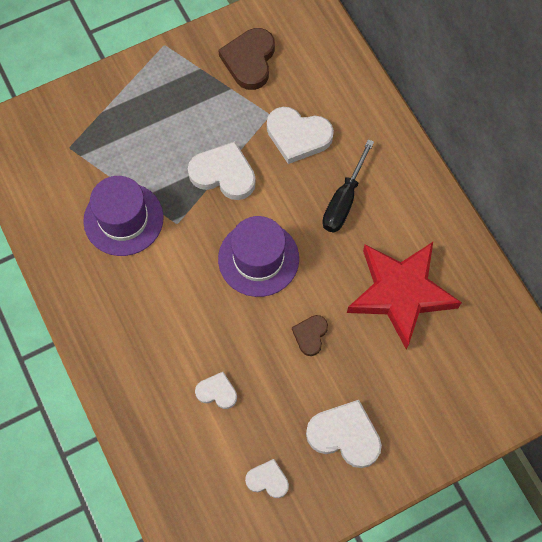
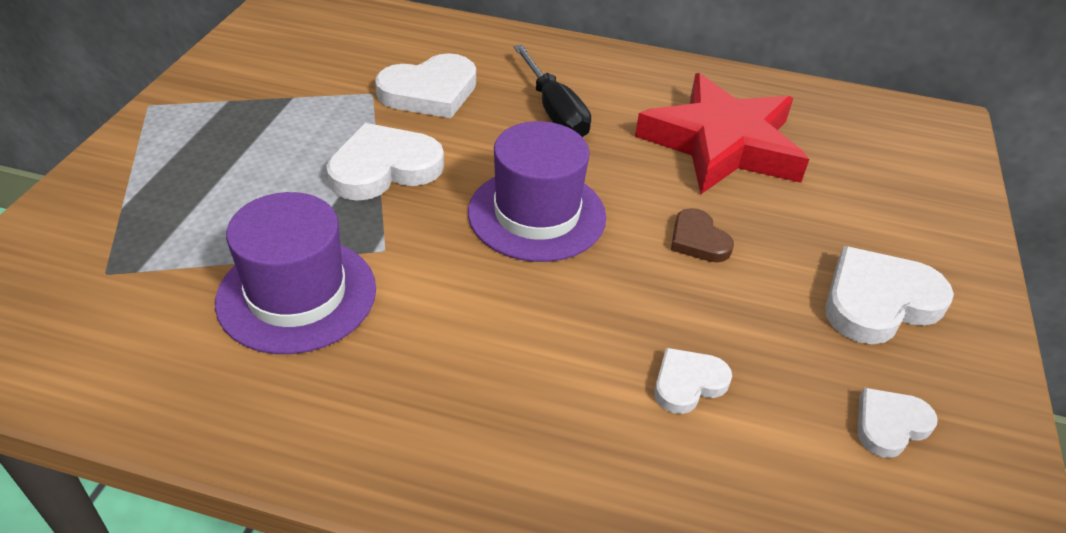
camera: 50 degrees left, 25 degrees down
(249, 60) = (287, 66): brown heart -> none

